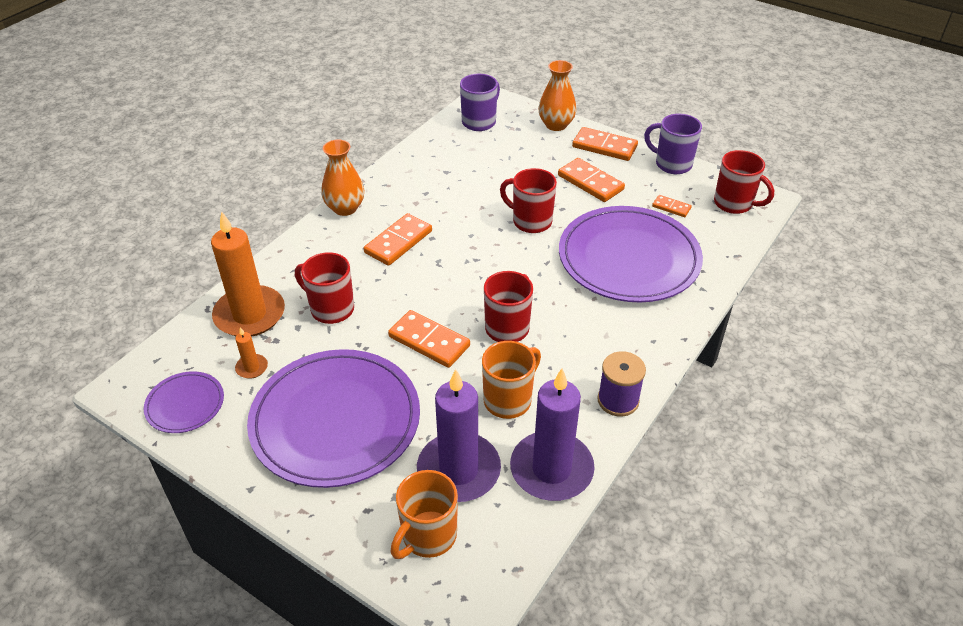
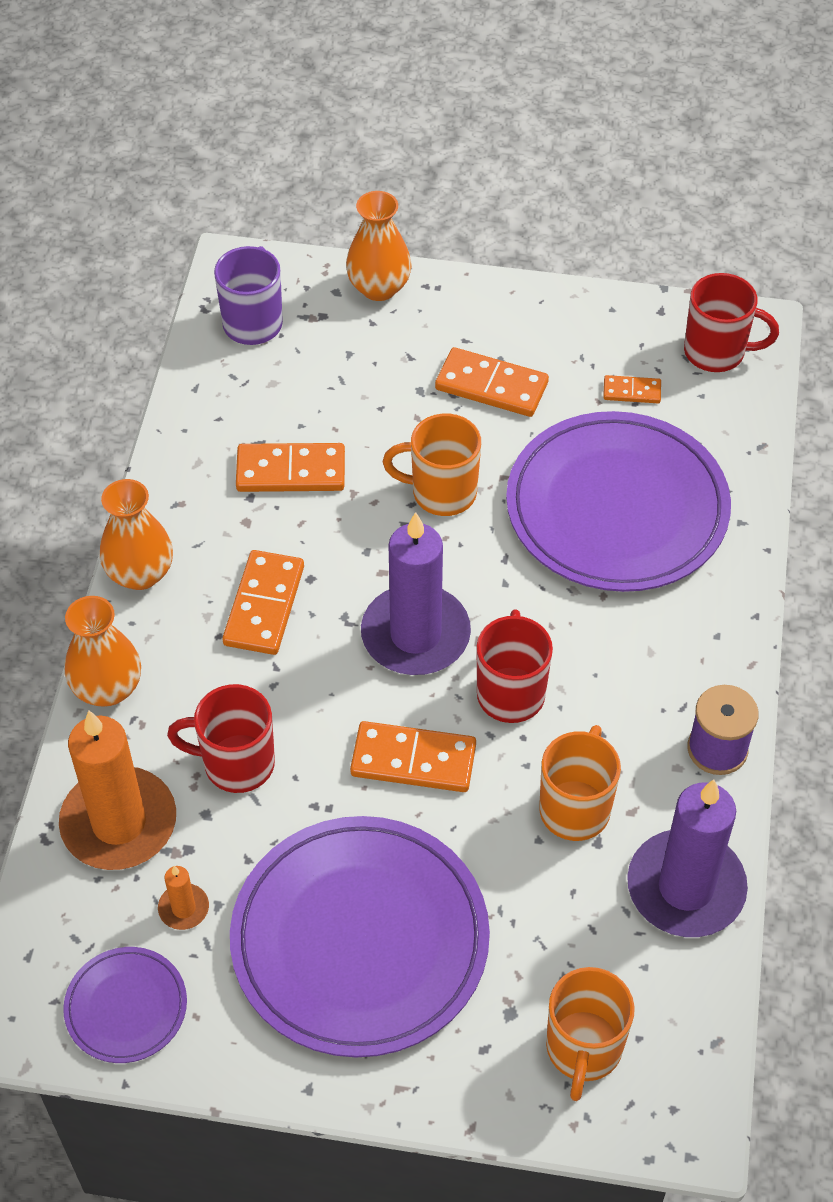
camera: 25 degrees left, 10 degrees up
(291, 252) = (107, 688): none -> orange vase
(459, 470) = (569, 941): purple candle -> purple candle (415, 635)
(530, 221) = (441, 492): red mug -> orange mug
(604, 147) = (477, 307): orange domino -> orange domino (291, 471)
(672, 164) = (593, 307): purple mug -> none

